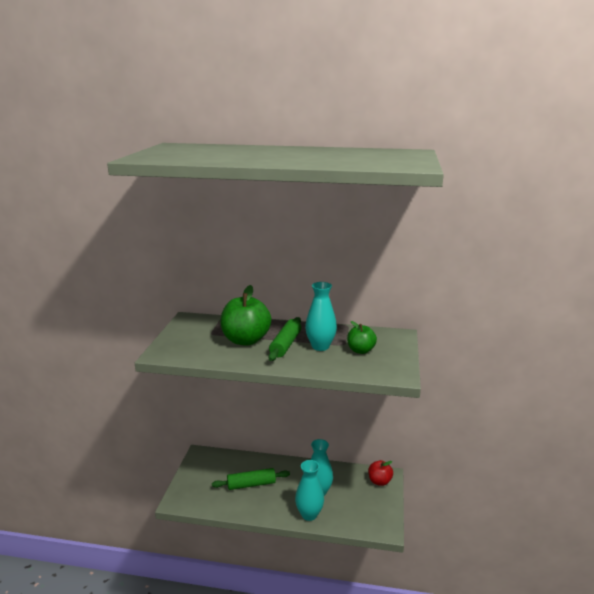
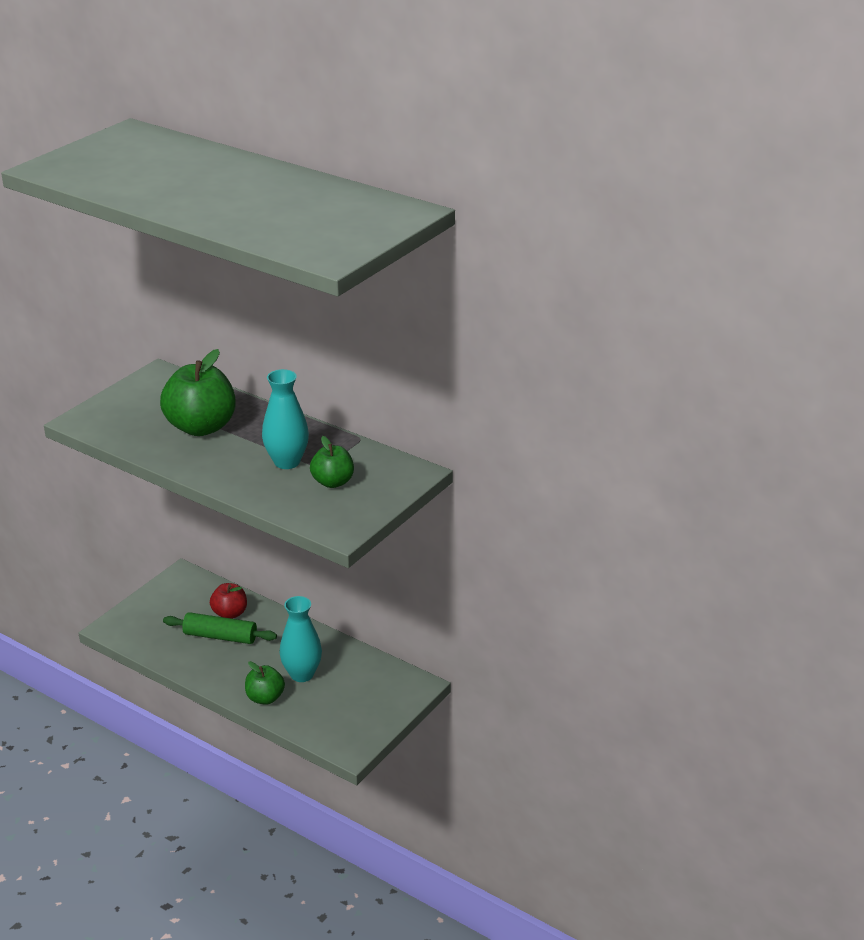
camera: 25 degrees right, 10 degrees up
(285, 344) = (245, 447): green rolling pin -> none
(309, 514) = (265, 698): turquoise vase -> green apple
(379, 481) = (398, 688): red apple -> red apple (230, 613)

